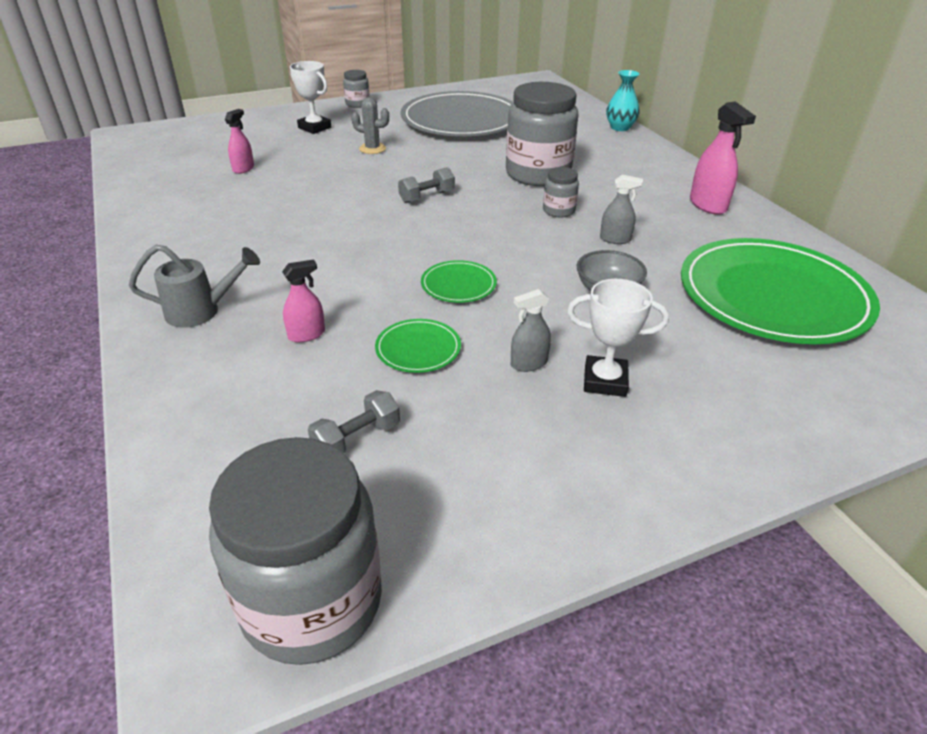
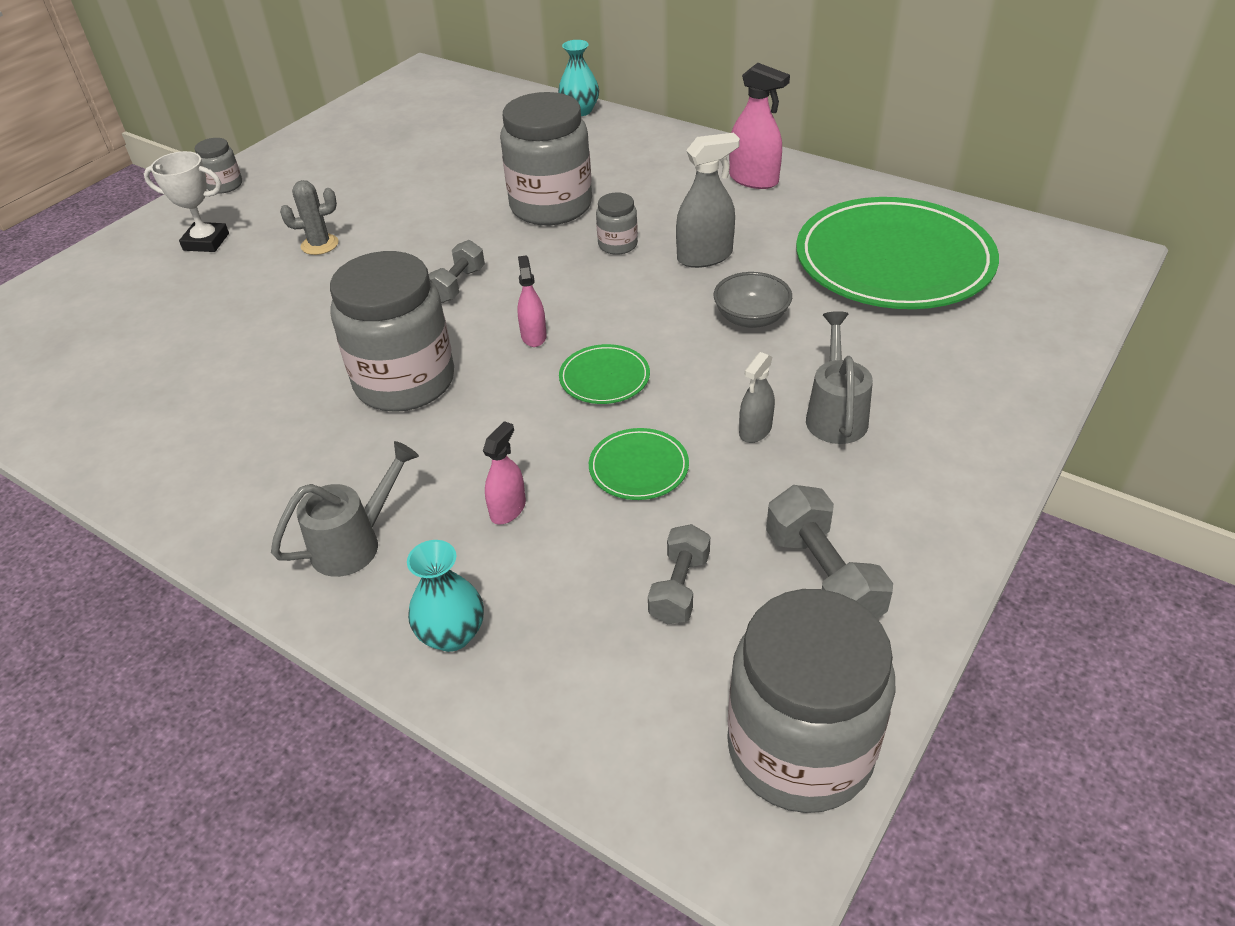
camera: 30 degrees left, 5 degrees up
(188, 390) = (452, 634): none -> turquoise vase
(243, 169) = (178, 338): pink spray bottle -> pink spray bottle (533, 336)
(333, 237) = (405, 382): none -> grey jar
(461, 120) = (388, 163): grey plate -> none
(467, 489) = (822, 577): none -> grey dumbbell
(605, 381) = (835, 415): white trophy -> grey watering can
(615, 239) = (705, 256): grey spray bottle -> grey spray bottle, size x1.63

